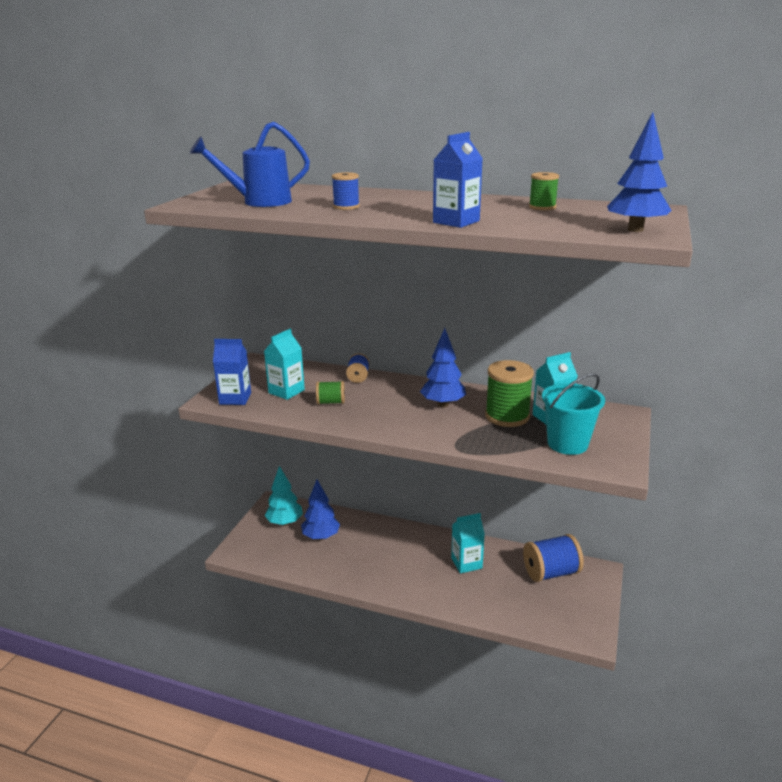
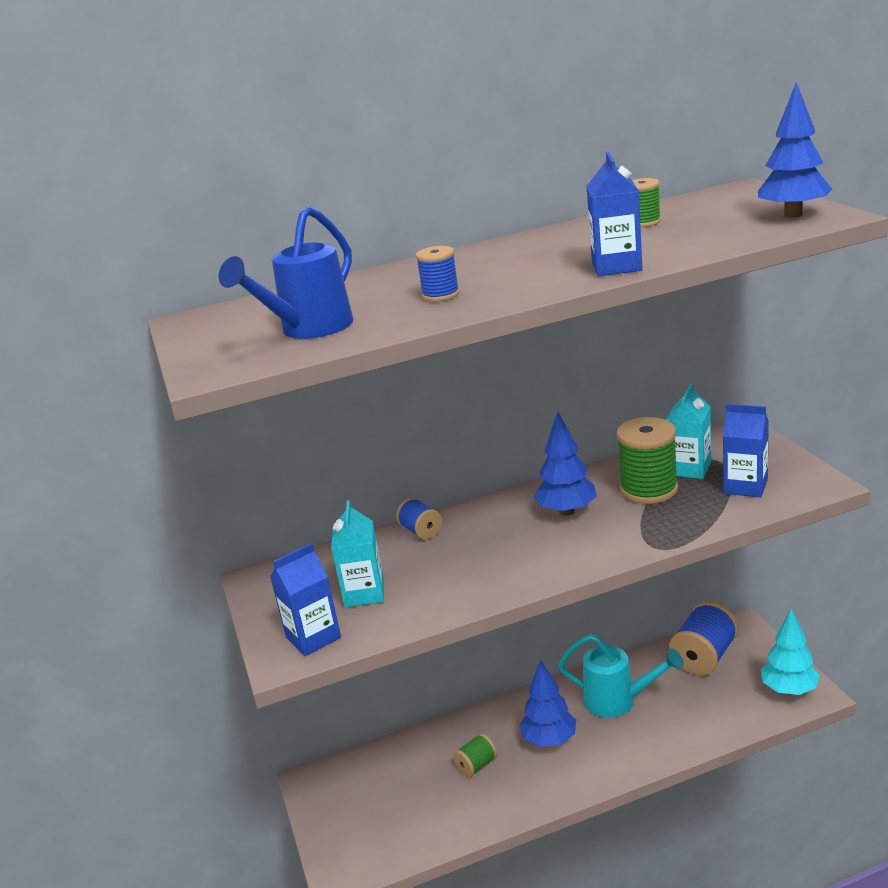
camera: 35 degrees left, 0 degrees up
(285, 523) = (358, 793): turquoise tree -> turquoise tree (789, 690)
(321, 537) = (425, 780): blue tree -> blue tree (549, 740)
(331, 402) = (442, 576): green spool -> green spool (476, 765)
(466, 563) = (618, 701): turquoise carton -> turquoise watering can
(567, 444) = (745, 486): turquoise bucket -> blue carton

